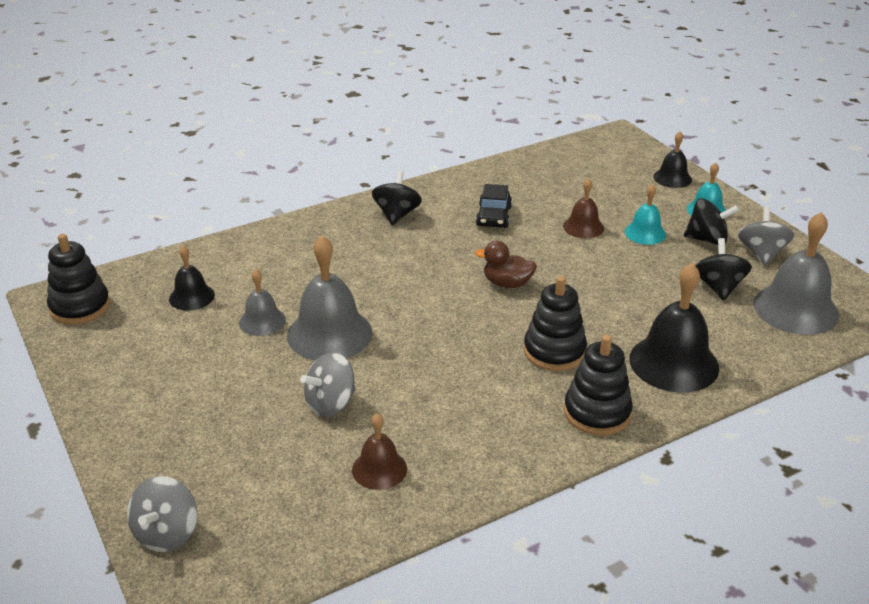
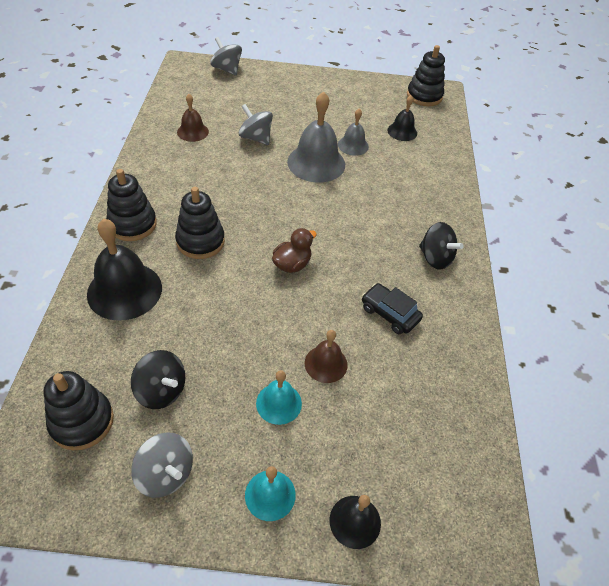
camera: 120 degrees right, 15 degrees up
(330, 404) = (255, 138): grey spinning top -> grey spinning top turned 45 degrees counterclockwise
(707, 239) = (226, 446): black spinning top -> none
(796, 309) = (82, 421): grey bell -> black stacking toy

